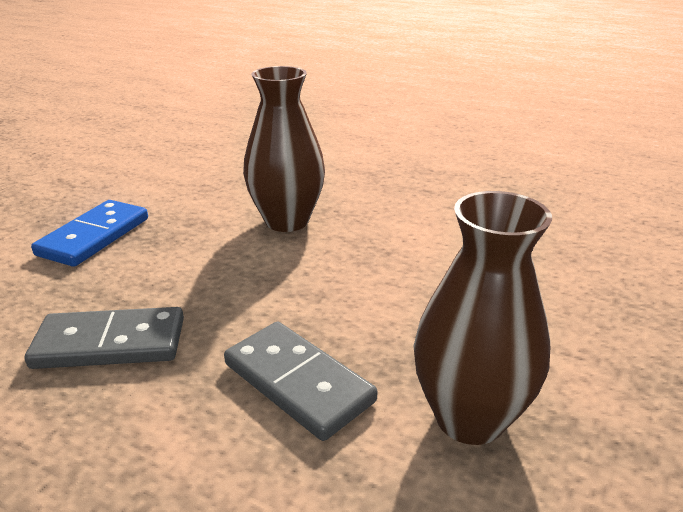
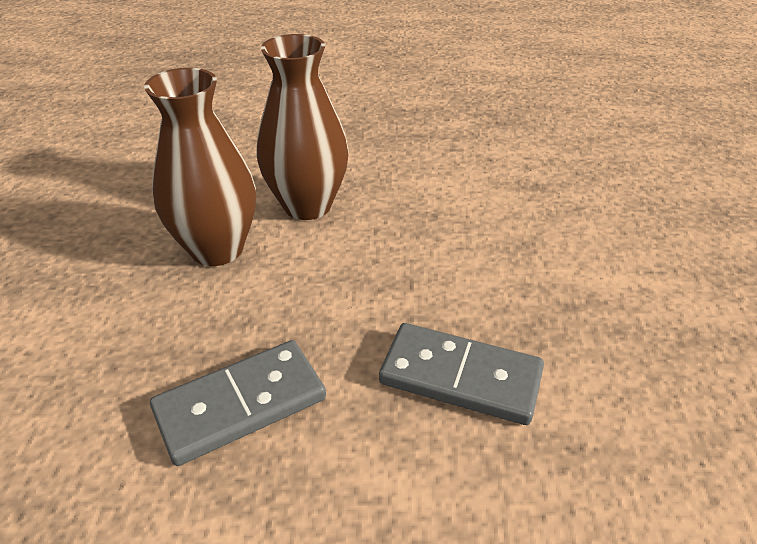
camera: 25 degrees left, 10 degrees up
(94, 236) = (101, 284): blue domino -> none
(469, 418) = (621, 357): brown vase -> brown vase (217, 249)

